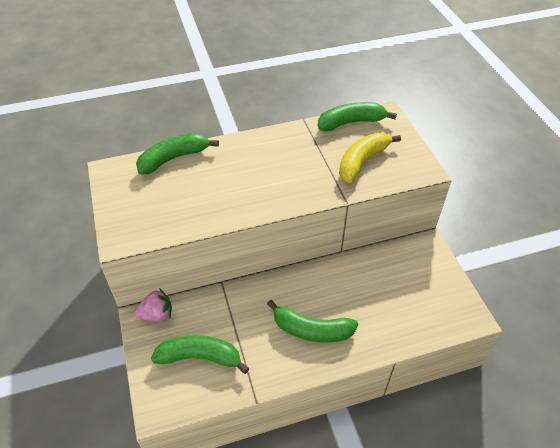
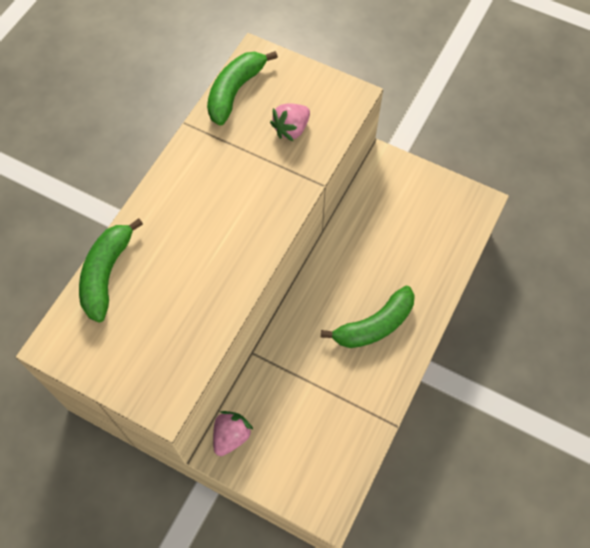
camera: 45 degrees left, 15 degrees up
(200, 357) = (313, 435): green banana -> none
(362, 161) = (291, 129): yellow banana -> pink strawberry

